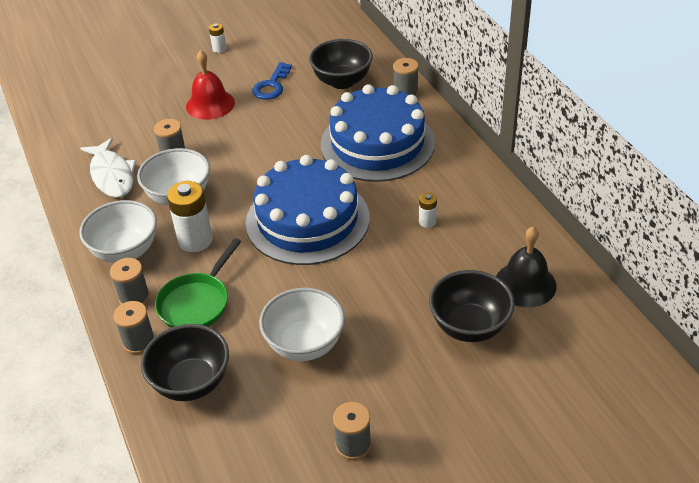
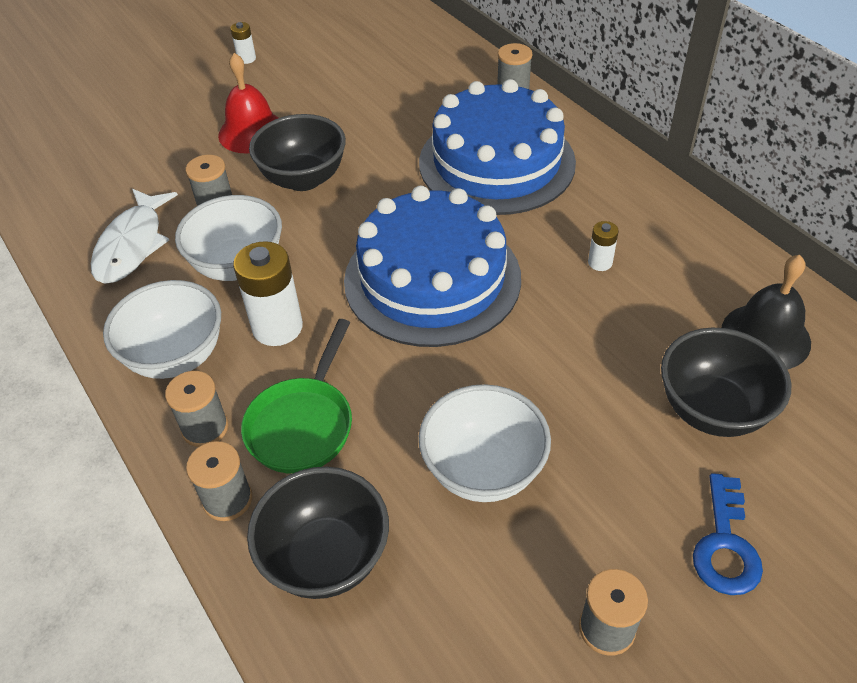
camera: 10 degrees left, 5 degrees up
(112, 175) = (132, 245): white fish -> white fish turned 45 degrees clockwise
(271, 86) = (330, 100): blue key -> blue key (725, 545)
(342, 81) = (424, 85): black bowl -> black bowl (303, 179)

